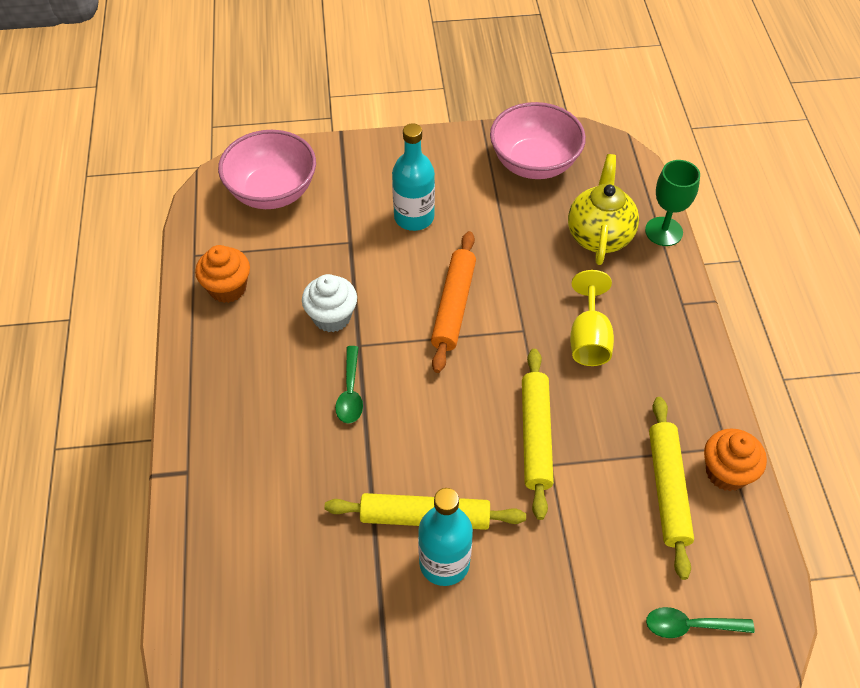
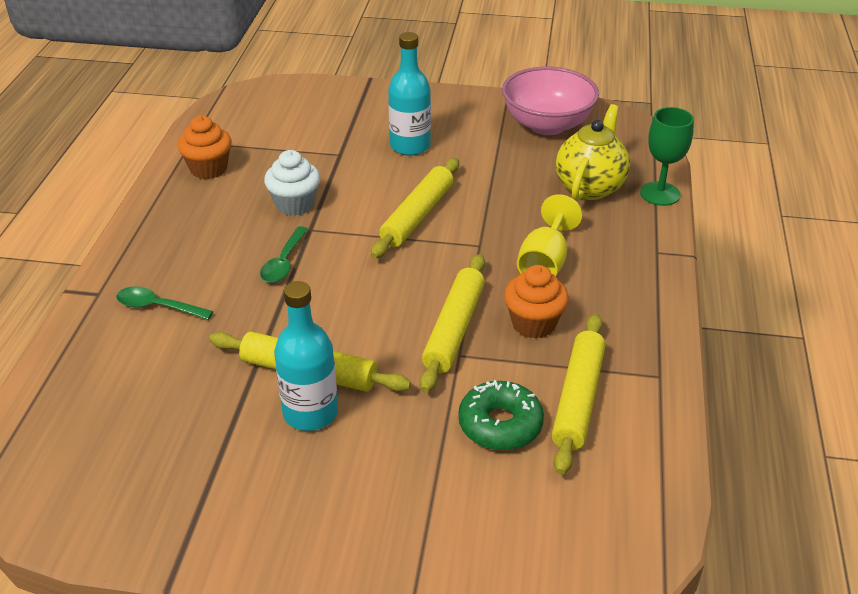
camera: 15 degrees right, 15 degrees down
(272, 192) = (285, 109): pink bowl -> none
(453, 306) = (417, 216): orange rolling pin -> yellow rolling pin
(612, 534) = (500, 424): none -> green donut
(690, 626) = (554, 523): green spoon -> green spoon (158, 307)
(726, 472) = (650, 397): orange cupcake -> orange cupcake (533, 323)

